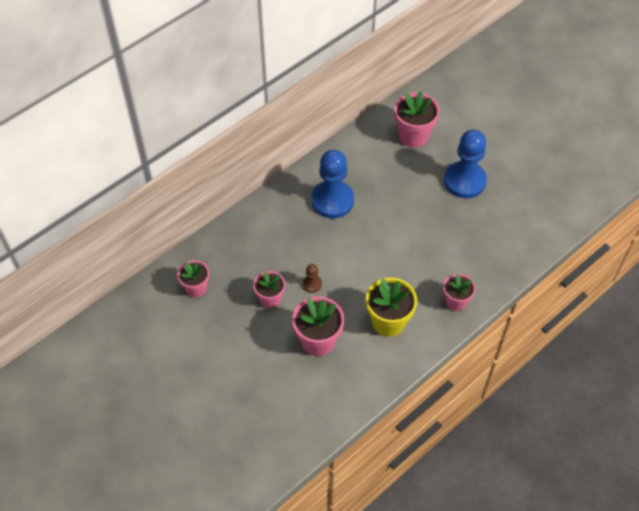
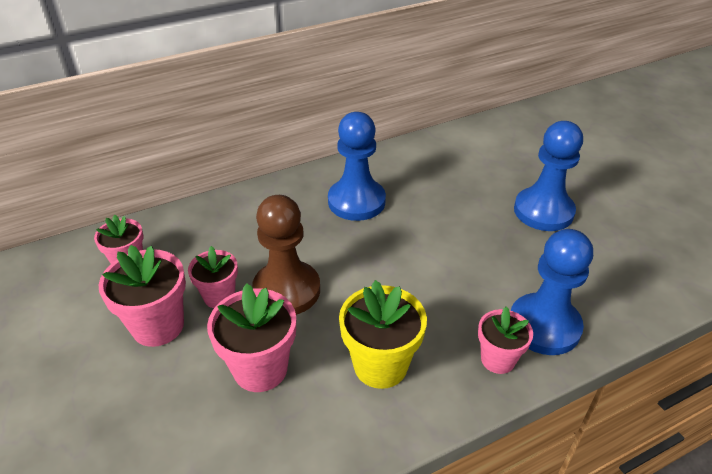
camera: 15 degrees right, 15 degrees down
(312, 284) = (287, 290): brown pawn -> brown pawn, size x2.33
(413, 136) = (484, 156): pink flower pot -> pink flower pot (158, 326)
(479, 272) = (544, 326): none -> blue pawn

